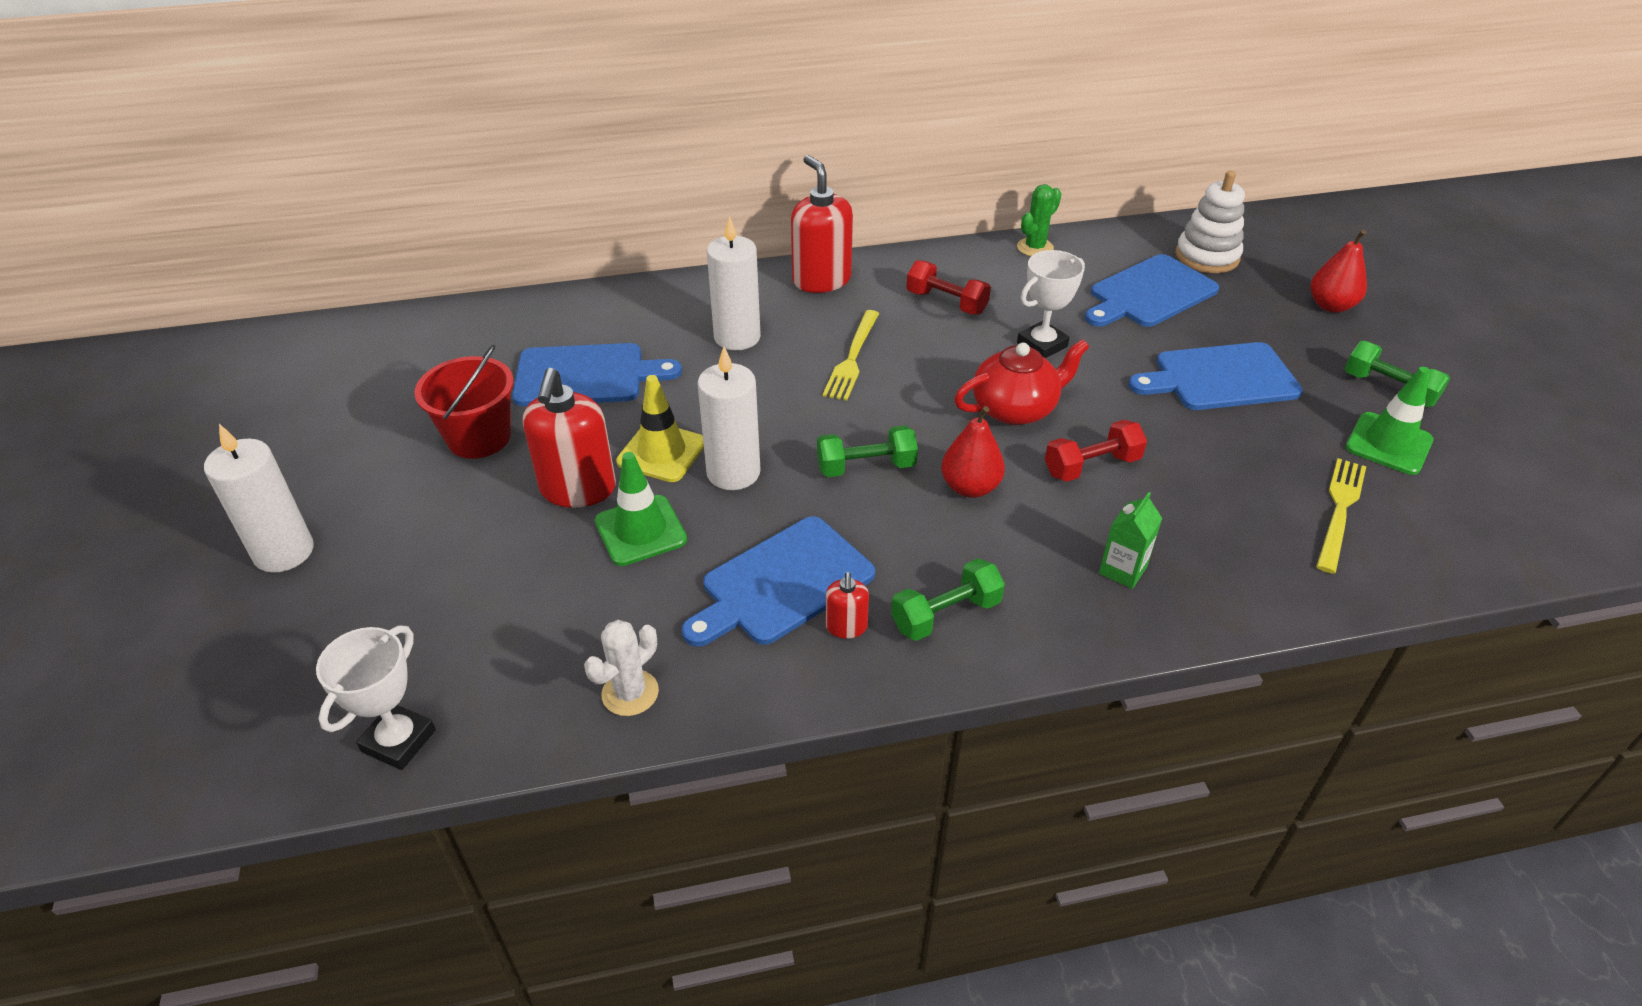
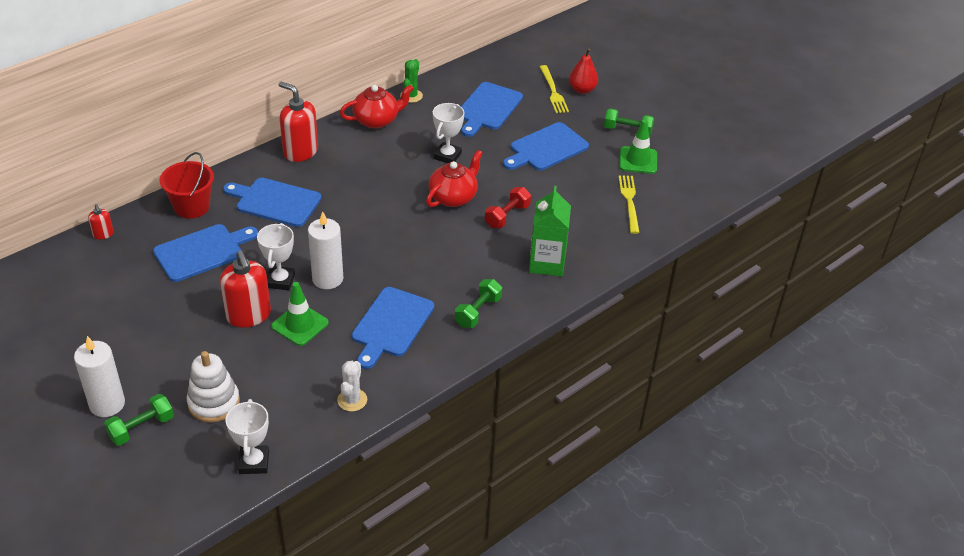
camera: 30 degrees left, 0 degrees up
(479, 438) = (167, 307): red bucket -> red bucket (192, 207)
(662, 452) = (280, 281): yellow traffic cone -> white trophy
(737, 337) = (275, 202): white candle -> blue cutting board
(846, 627) = (435, 334): red soap dispenser -> red soap dispenser (103, 234)
(852, 358) = (349, 194): yellow fork -> yellow fork (553, 91)
(866, 467) = (395, 253): green dumbbell -> green dumbbell (141, 428)
(946, 302) = (381, 145): red dumbbell -> none
(962, 267) = (377, 120): none -> red teapot
(970, 487) = (454, 246): red pear -> none
(1122, 570) = (547, 263): green carton -> green carton, size x1.80
(1207, 256) = (507, 76): white stacking toy -> white stacking toy (214, 403)

